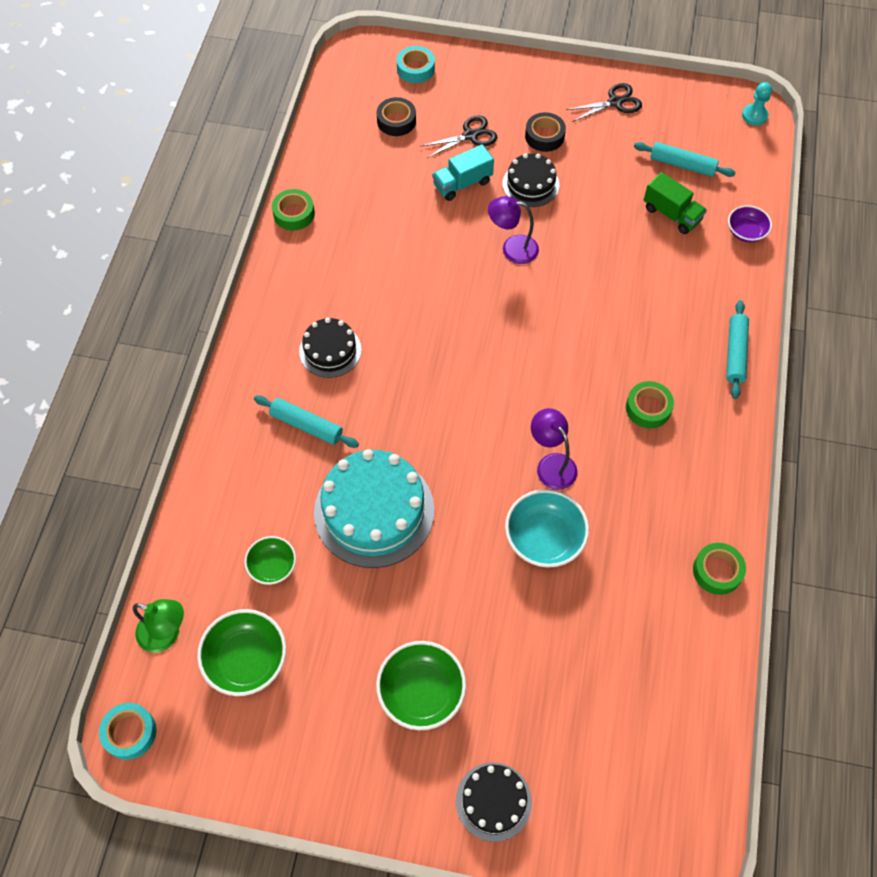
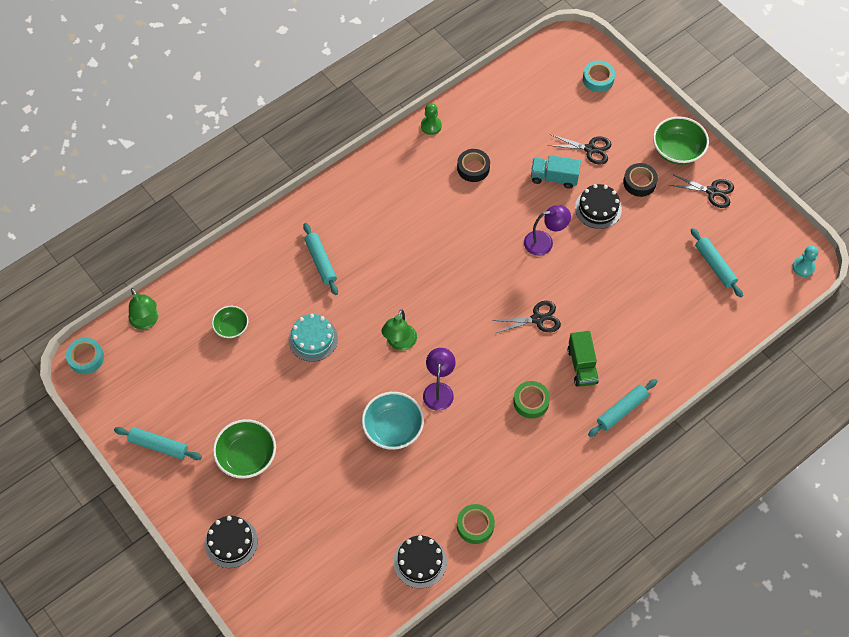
camera: 40 degrees right, 0 degrees up
(246, 660) = (174, 367): green bowl -> green bowl (677, 150)
(294, 214) = (431, 126): green tape -> green pawn
(311, 763) = (159, 446): none -> turquoise rolling pin
(330, 350) = (374, 227): black cake -> black cake (420, 562)
(374, 511) = (313, 339): turquoise cake -> turquoise cake, size x0.56
(396, 121) = (551, 107): black tape -> black tape (473, 168)
(467, 447) = (399, 343): none -> green lamp
(512, 248) = (544, 242): purple lamp -> purple lamp turned 120 degrees clockwise
(576, 325) = (537, 319): none -> black scissors
(671, 214) = (672, 293): green truck -> green truck (582, 365)
(746, 232) = (711, 340): purple bowl -> none

